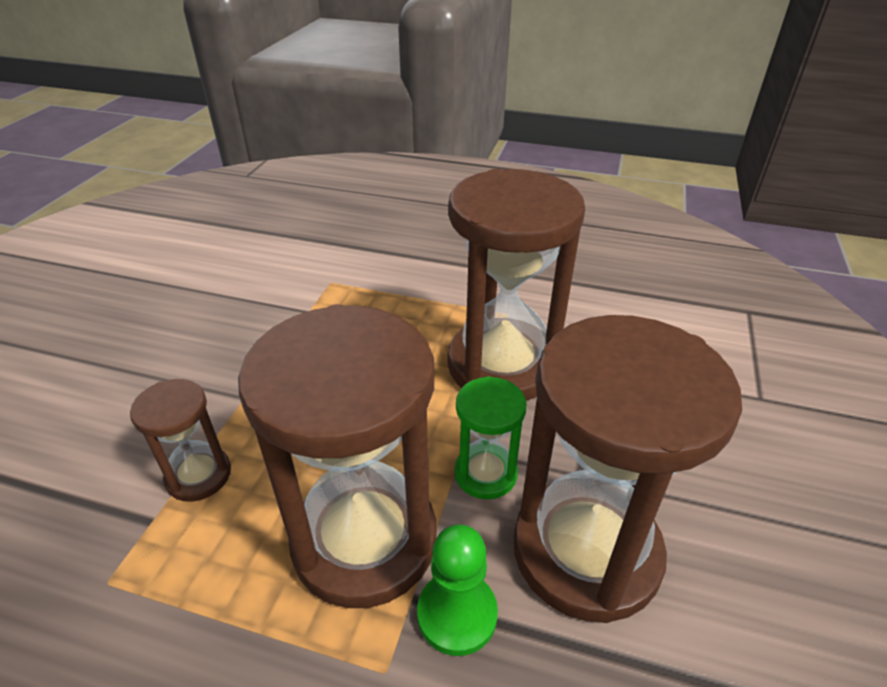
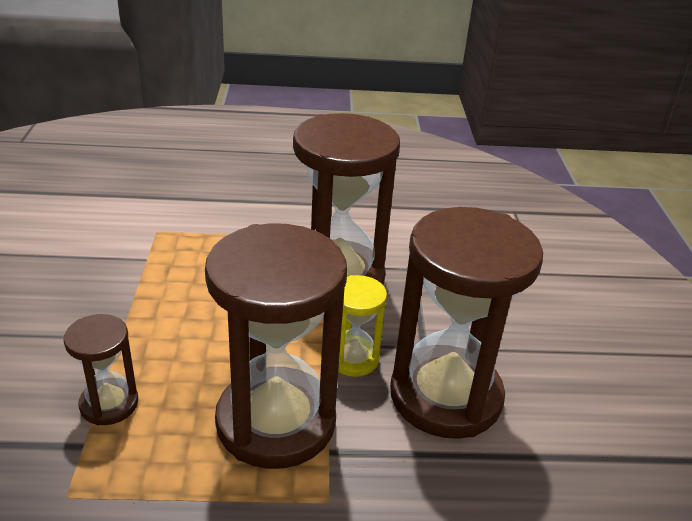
camera: 20 degrees left, 5 degrees down
(457, 614) = (367, 454): green pawn -> none
(485, 473) = (353, 358): green hourglass -> yellow hourglass

